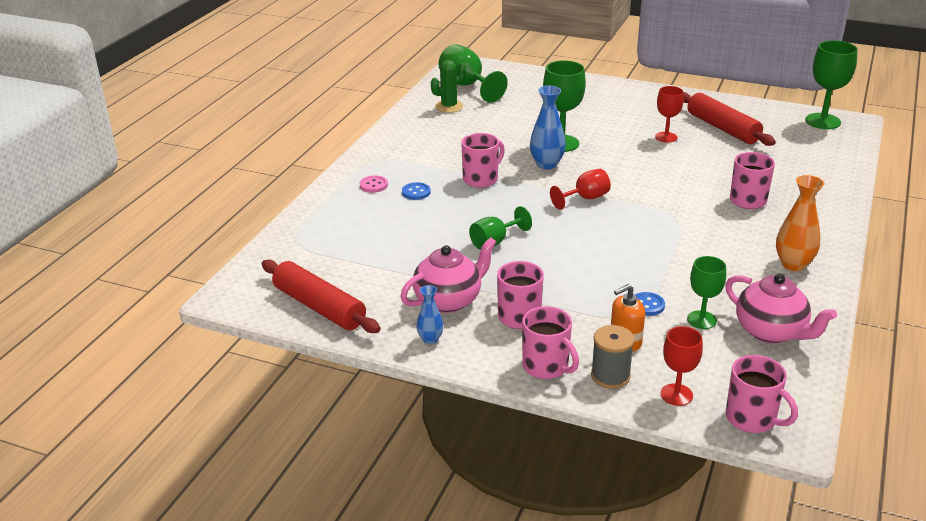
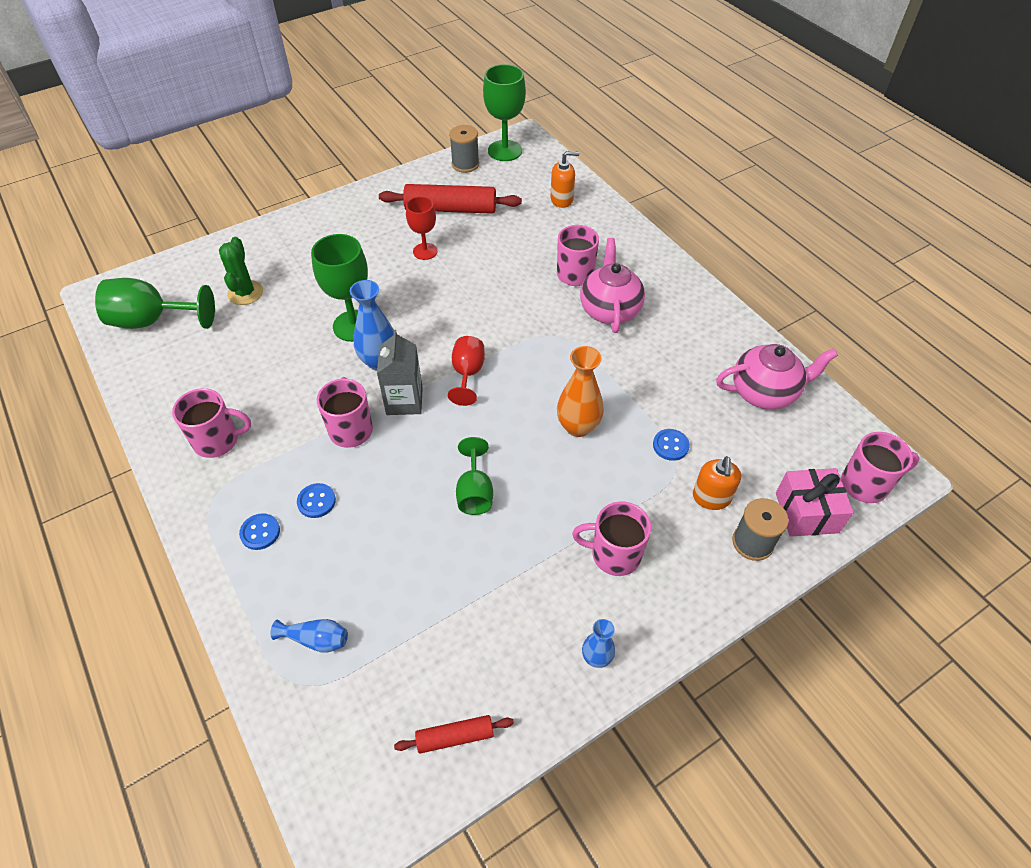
camera: 55 degrees left, 20 degrees up
(319, 307) = (455, 736): red rolling pin -> red rolling pin, size x0.51
(329, 234) = (316, 639): none -> blue vase
(373, 185) = (260, 532): pink button -> blue button
(449, 106) = (176, 363): green cactus -> green cactus (245, 293)
(449, 300) = (543, 598): pink teapot -> pink teapot (609, 310)
(529, 186) = (404, 401): none -> grey carton
(546, 367) = (708, 583): pink mug -> pink mug (217, 441)
(676, 395) = (806, 512): red goblet -> pink gift
(701, 320) = (718, 424): green goblet -> none
(777, 114) = (465, 164): none -> grey spool
(793, 264) = (686, 314): orange vase -> orange vase (578, 427)
(816, 164) = (562, 199): none -> orange soap dispenser

